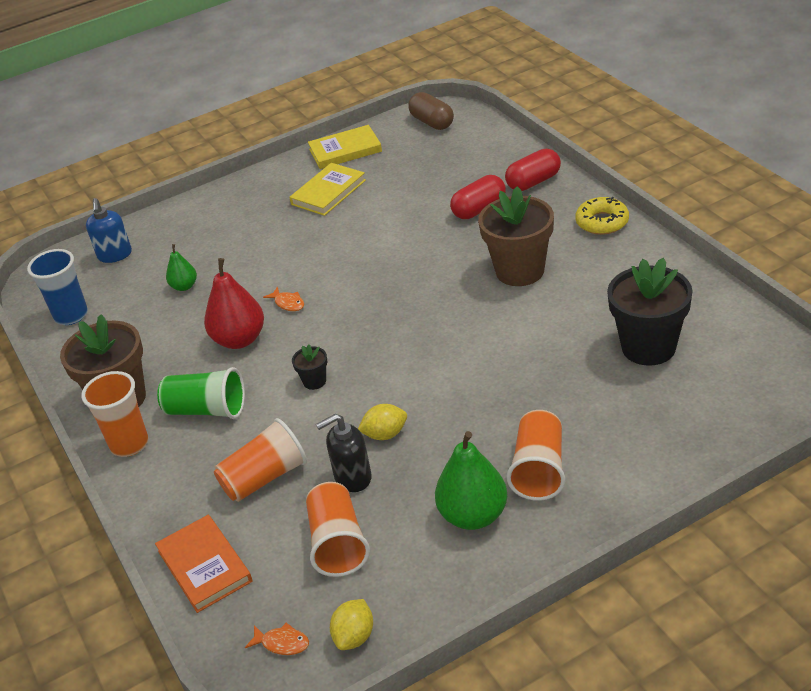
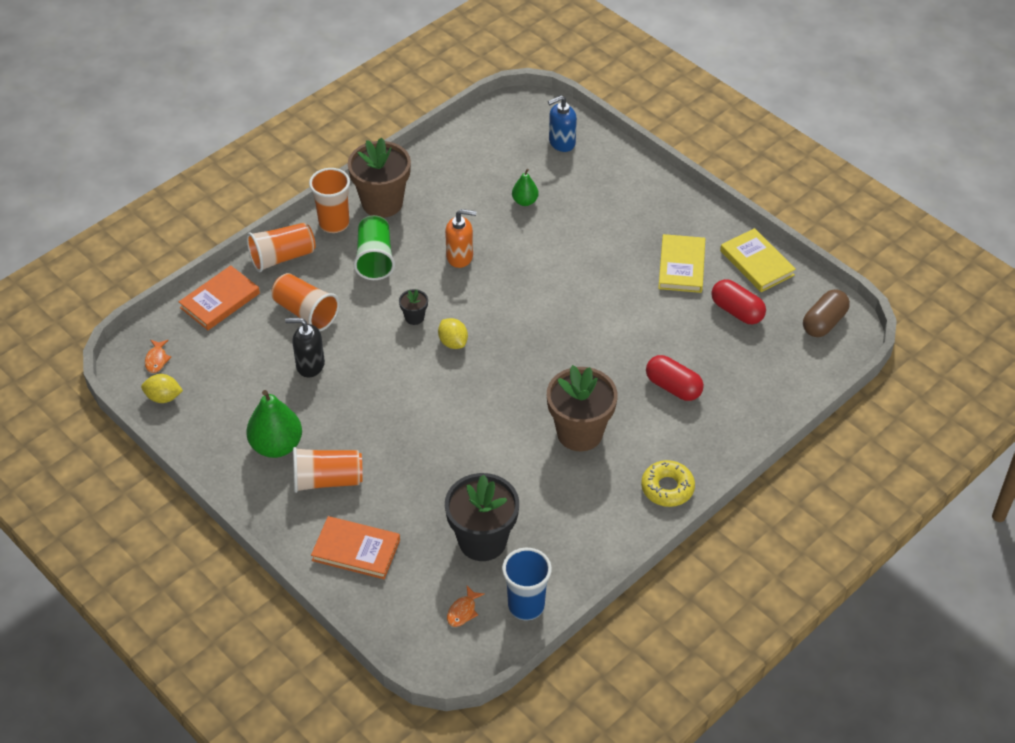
camera: 70 degrees right, 10 degrees up
(71, 315) = (477, 141): blue cup -> blue cup (526, 606)
(239, 340) = (460, 256): red pear -> orange soap dispenser
(288, 303) = (511, 276): orange fish -> orange fish (463, 611)
(328, 192) = (681, 266): yellow book -> yellow book turned 75 degrees clockwise
(338, 543) = (245, 370): orange cup -> orange cup (282, 257)
(352, 477) = (310, 365): black soap dispenser -> black soap dispenser turned 45 degrees counterclockwise
(385, 434) = (358, 375): yellow lemon -> yellow lemon (453, 342)
(533, 182) = (728, 424): red capsule -> red capsule (737, 311)
(648, 449) = (356, 550): none -> orange book

